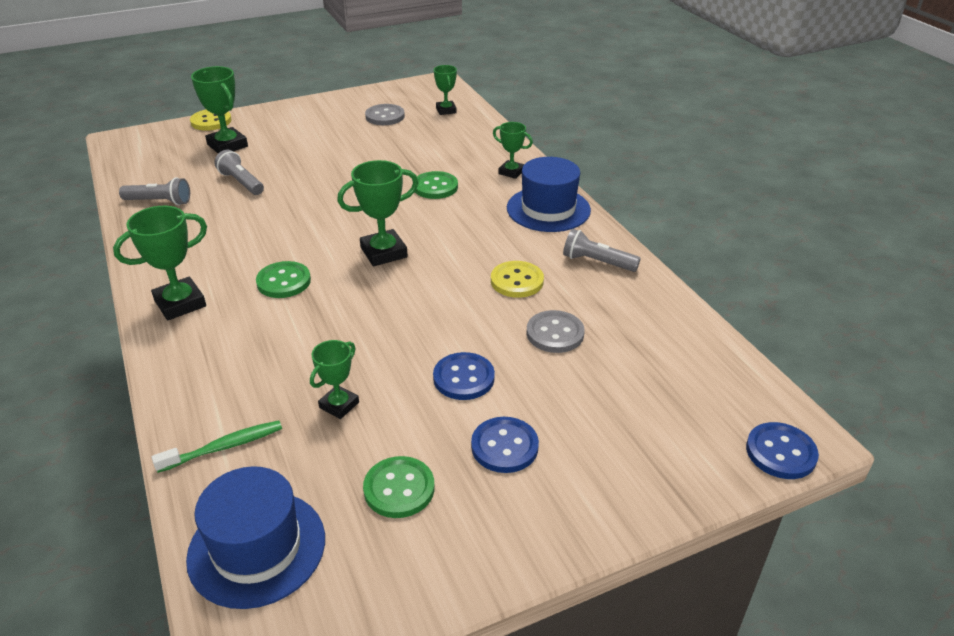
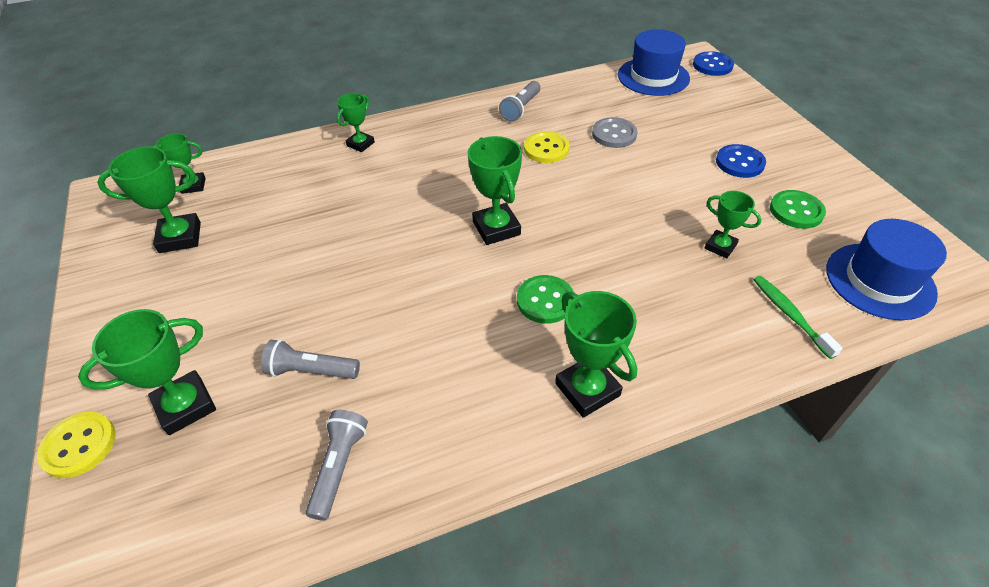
camera: 85 degrees left, 10 degrees up
(241, 182) = (311, 370): grey flashlight -> grey flashlight turned 45 degrees clockwise
(385, 116) = (180, 237): grey button -> green trophy
(435, 187) = (375, 194): green button -> none
(463, 378) = (673, 179): blue button -> none
(548, 209) = (435, 127): blue hat -> blue hat (653, 77)

